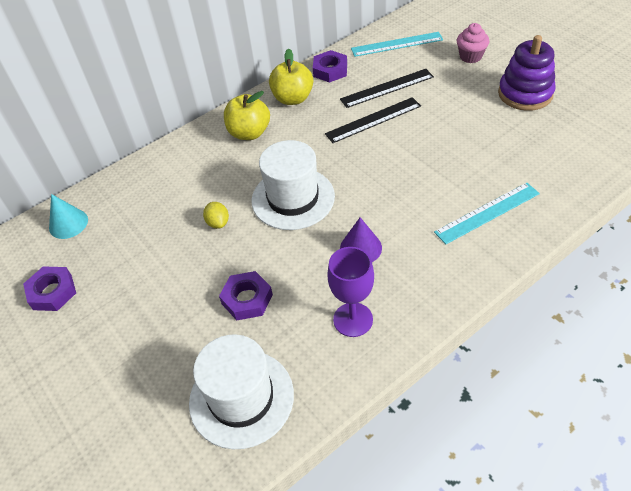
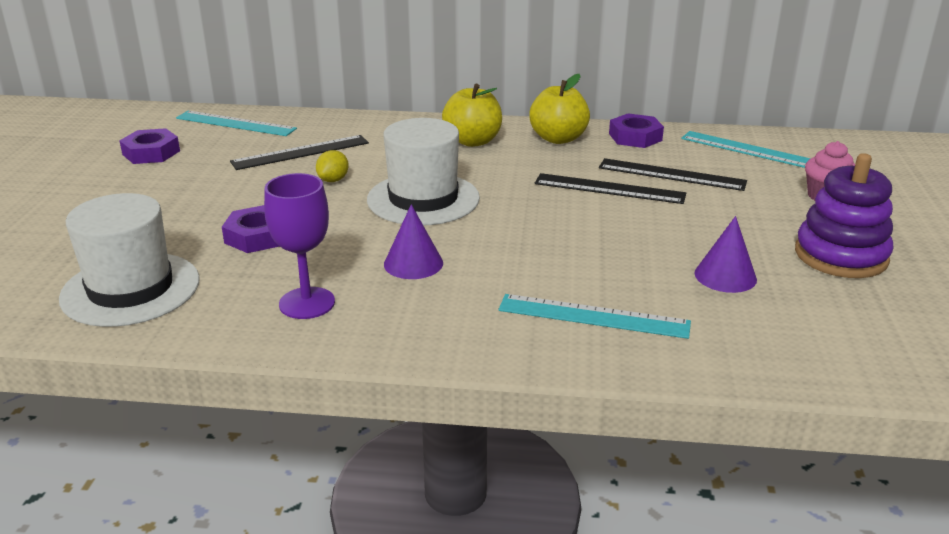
camera: 40 degrees right, 20 degrees down
(68, 223) = (235, 123): turquoise cone -> turquoise ruler
(159, 216) = (301, 152): none -> black ruler
(501, 142) = (725, 276): none -> purple cone

